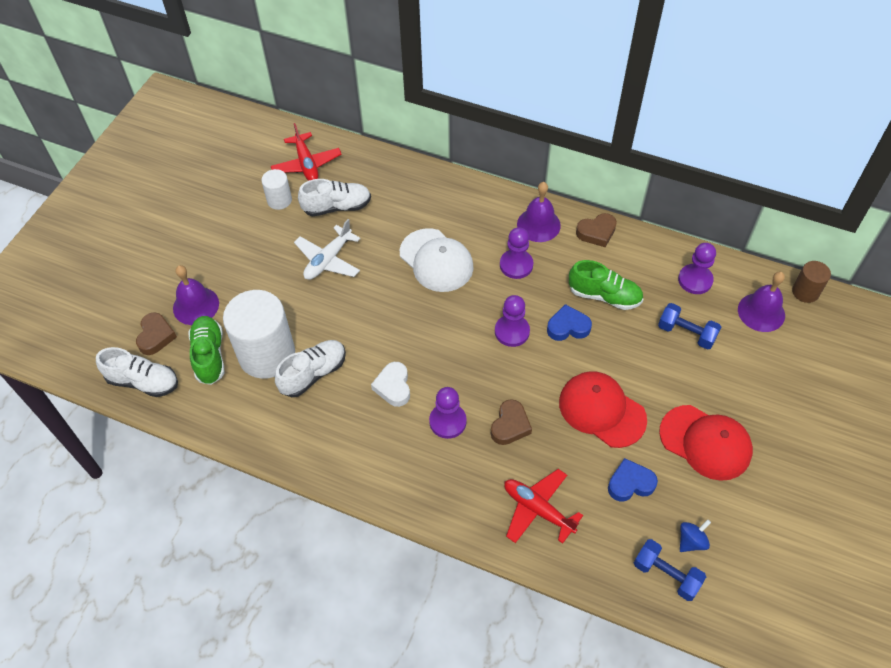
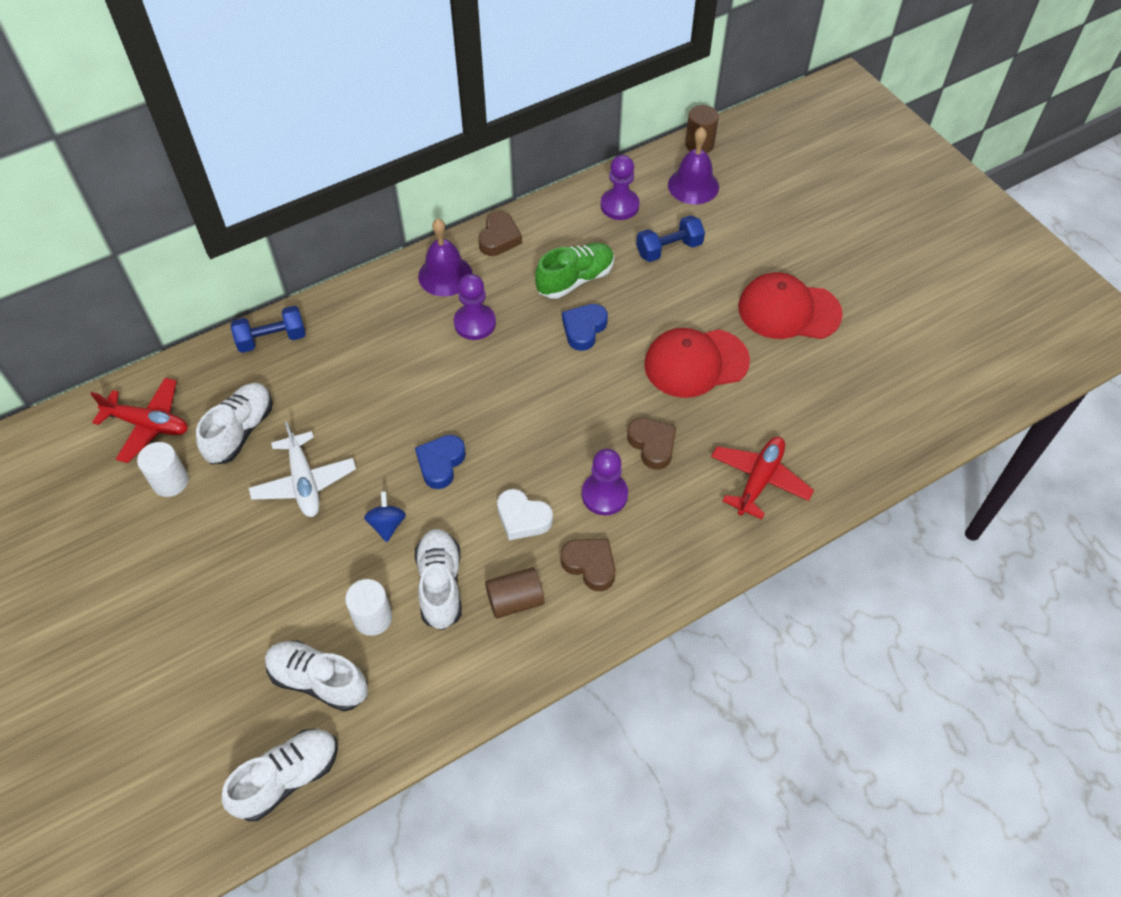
camera: 55 degrees left, 0 degrees up
(156, 336) = (234, 727): brown heart -> brown heart (590, 565)
(196, 305) = (233, 656): purple bell -> none
(209, 355) = (318, 680): green shoe -> white shoe
(267, 354) = (373, 618): white cylinder -> white cylinder, size x0.49
(332, 420) = (515, 600): none -> brown cylinder
(436, 260) = (403, 385): white cap -> none
(512, 331) = (548, 376): purple pawn -> none
(538, 509) = (759, 480): red plane -> red plane turned 135 degrees clockwise
(630, 483) = (786, 391): blue heart -> blue heart (440, 463)
(666, 575) = (893, 424): blue dumbbell -> blue dumbbell (272, 339)
(691, 541) = (874, 385): blue spinning top -> blue spinning top (387, 524)
(705, 442) = (788, 311): red cap -> red cap turned 150 degrees counterclockwise

